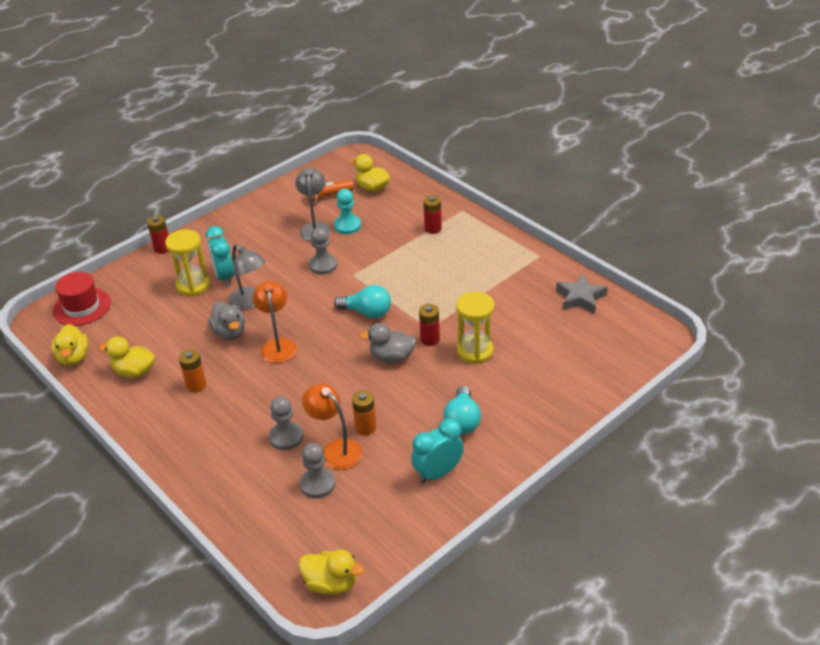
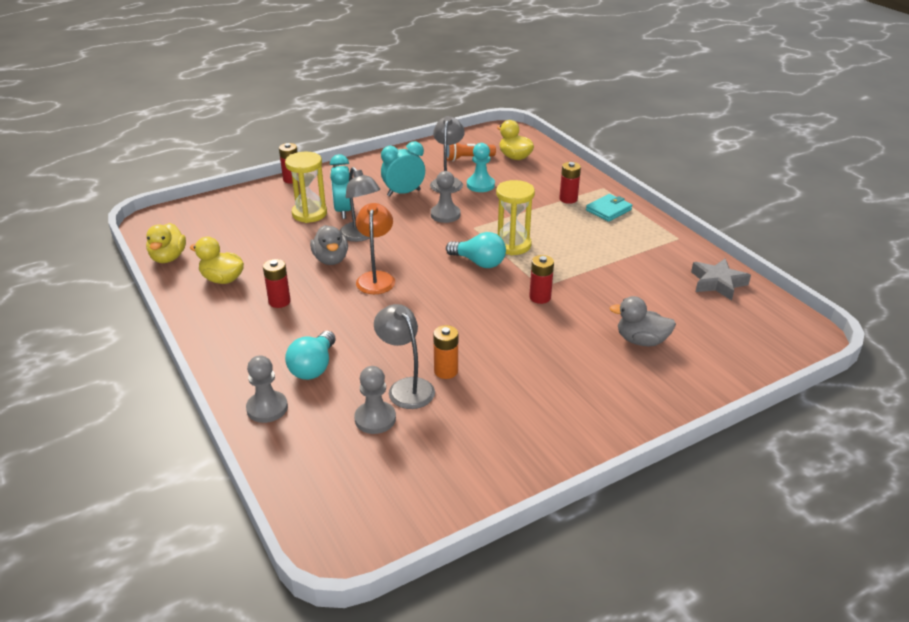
camera: 10 degrees right, 5 degrees down
(82, 307) = (195, 216): red hat -> none
(196, 385) = (279, 301): orange battery -> red battery
(286, 437) = (356, 366): grey pawn -> grey pawn (267, 408)
(331, 583) = (357, 530): yellow duck -> none
(335, 449) = (406, 387): orange lamp -> grey lamp
(392, 357) = (494, 307): grey duck -> grey duck (641, 341)
(438, 473) = (515, 432): turquoise clock -> turquoise clock (404, 193)
(462, 421) = (557, 383): turquoise light bulb -> turquoise light bulb (313, 367)
(472, 235) = (608, 210): none -> turquoise wallet
(475, 351) = (587, 316): yellow hourglass -> yellow hourglass (512, 245)

